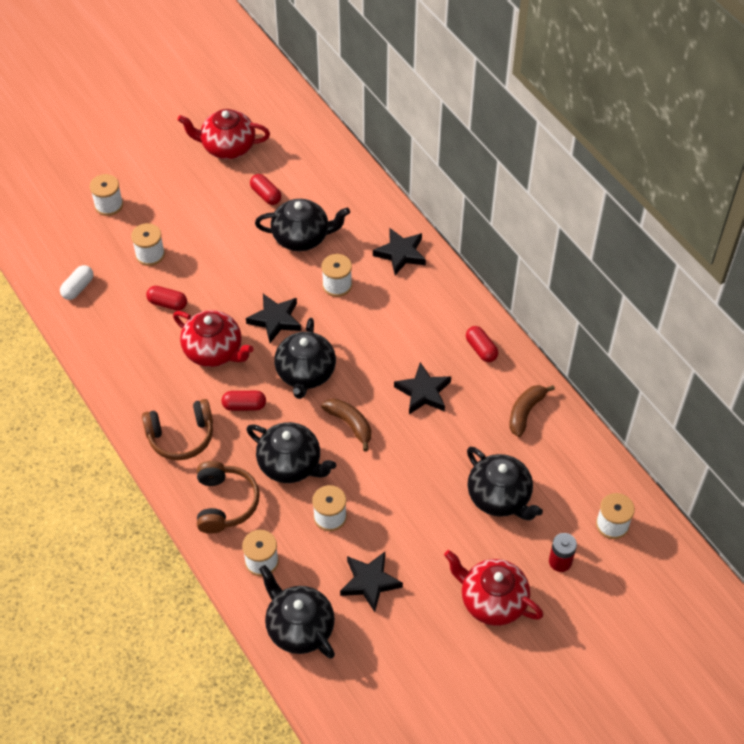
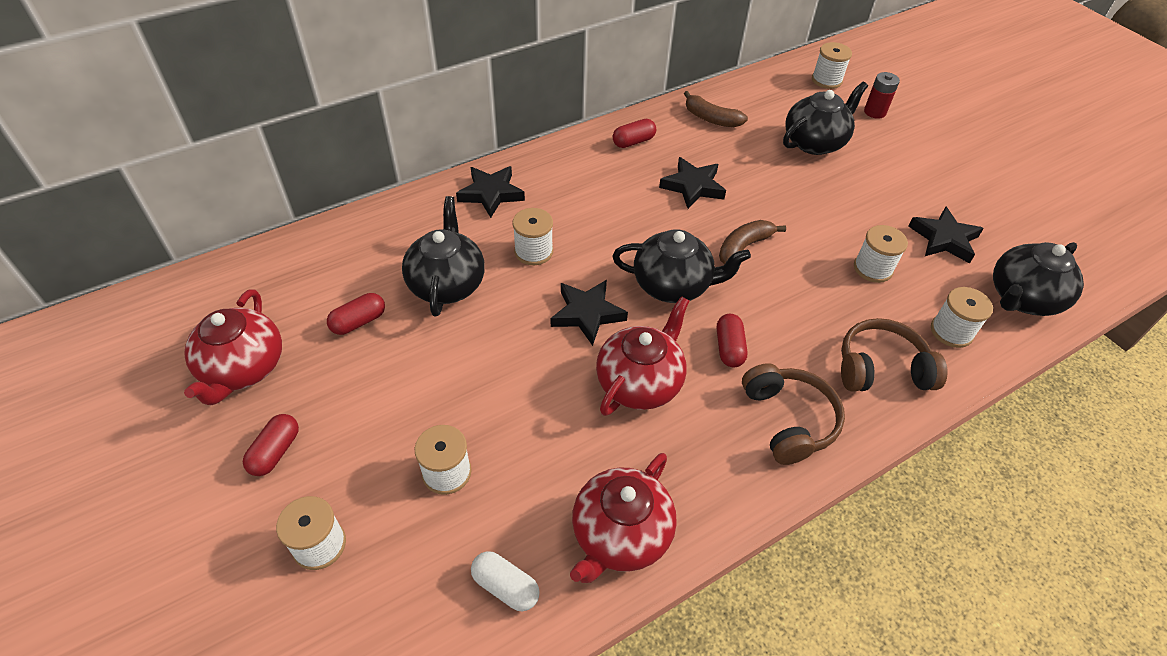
camera: 90 degrees left, 5 degrees down
(167, 303) = (550, 444): red capsule -> red capsule (276, 452)
(290, 464) = (810, 302): black teapot -> none
(492, 600) = (931, 155): red teapot -> red teapot (620, 535)

